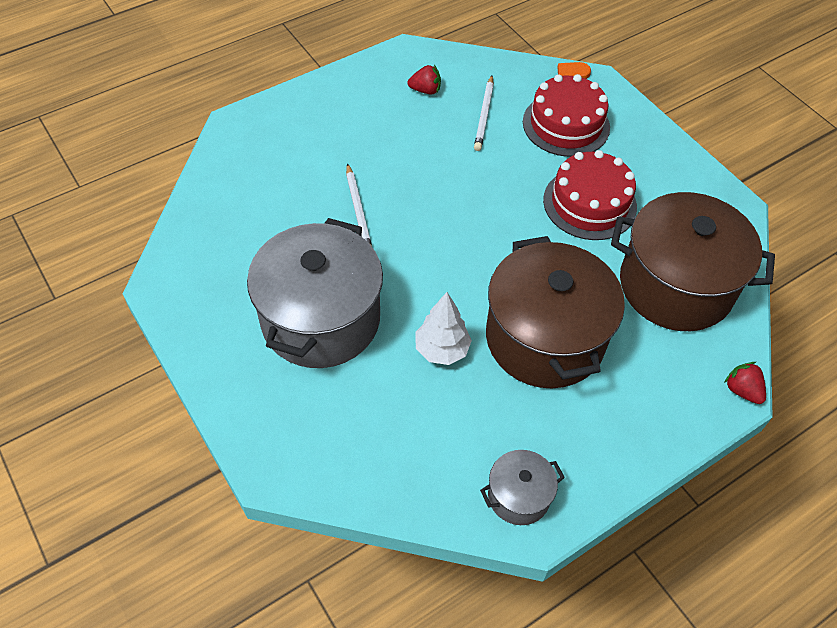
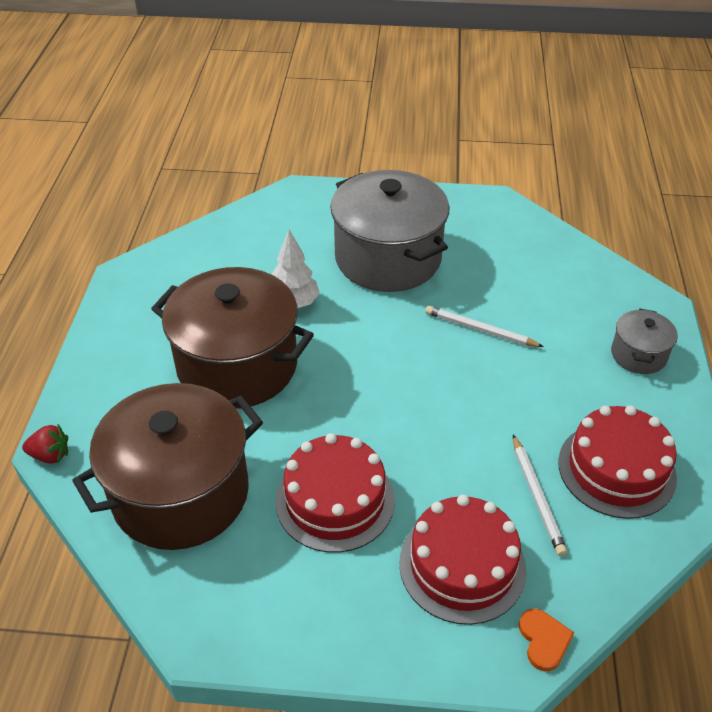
camera: 130 degrees right, 10 degrees down
(425, 90) = (616, 469): red strawberry -> red cake
(484, 115) = (537, 497): white pencil -> white pencil turned 150 degrees counterclockwise
(518, 496) = (150, 278): grey pot -> grey pot (638, 355)

